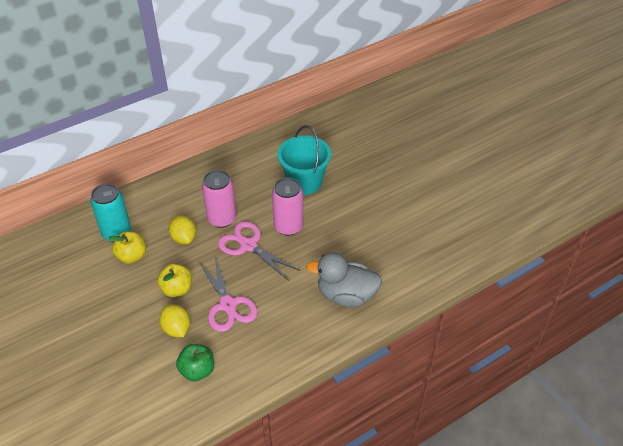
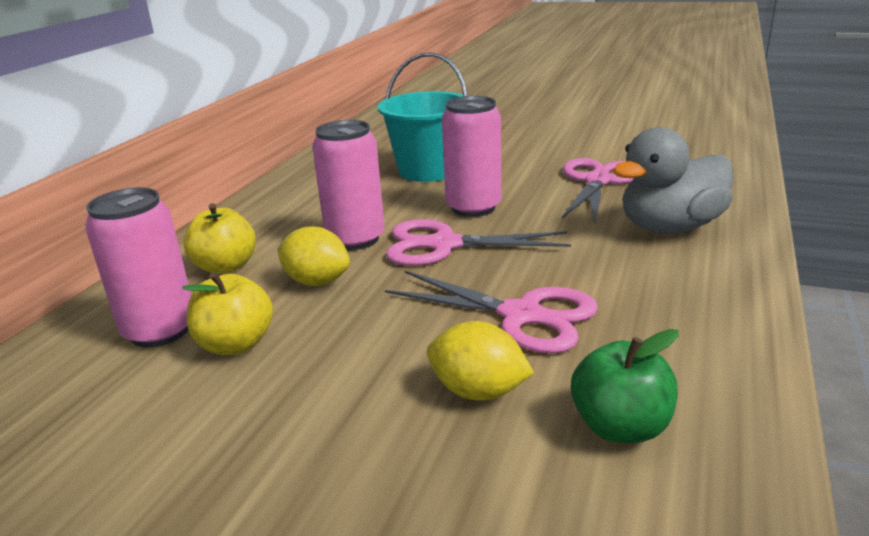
camera: 35 degrees left, 20 degrees down
(116, 232) = (160, 330): turquoise can -> pink can
(177, 289) = (395, 342): yellow apple -> yellow apple (225, 267)
(364, 242) = (597, 181): none -> pink scissors

